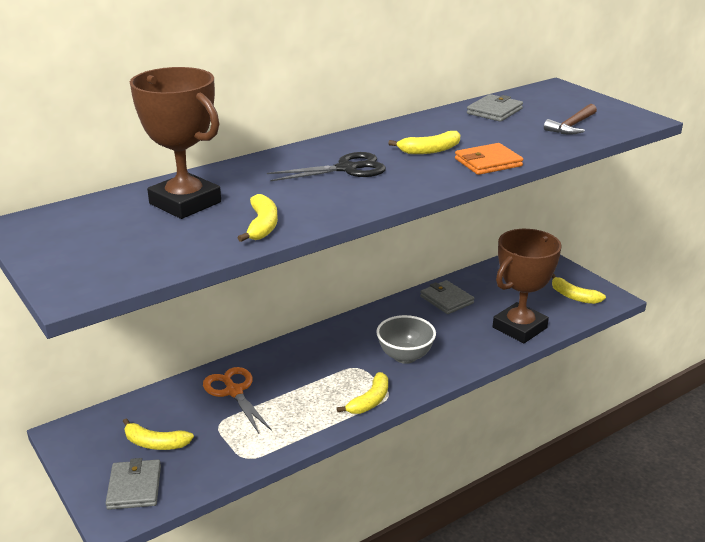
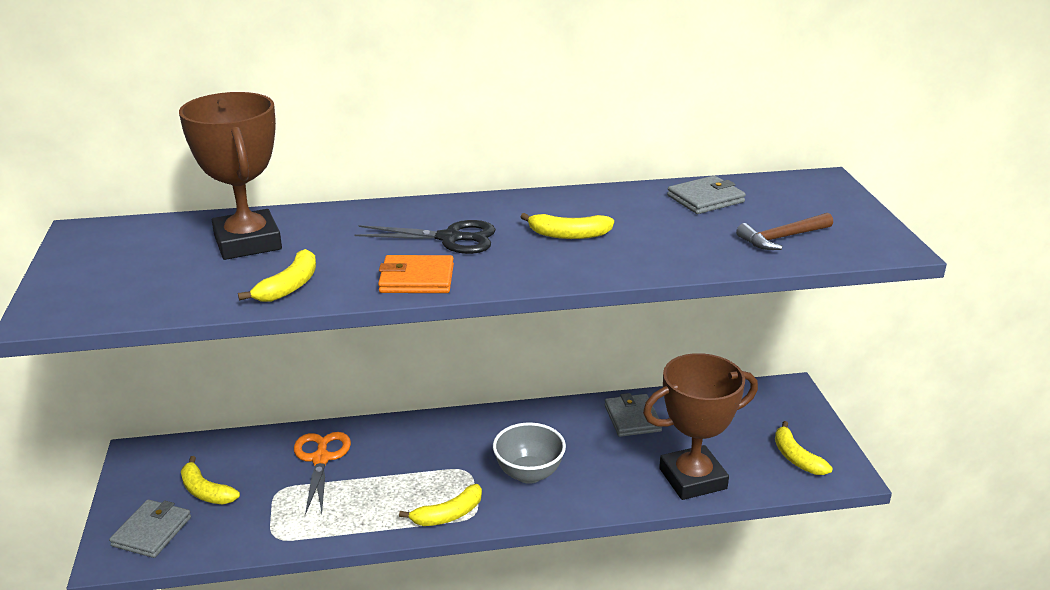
camera: 25 degrees right, 0 degrees up
(488, 162) = (618, 265): orange wallet -> orange wallet (417, 279)

